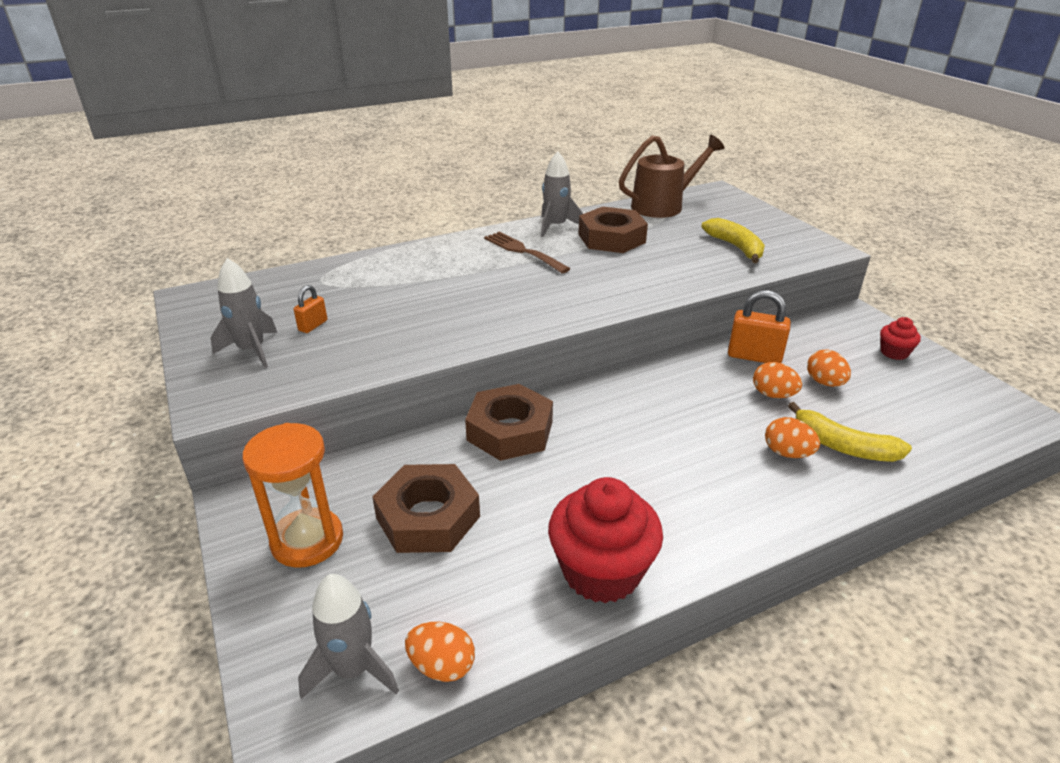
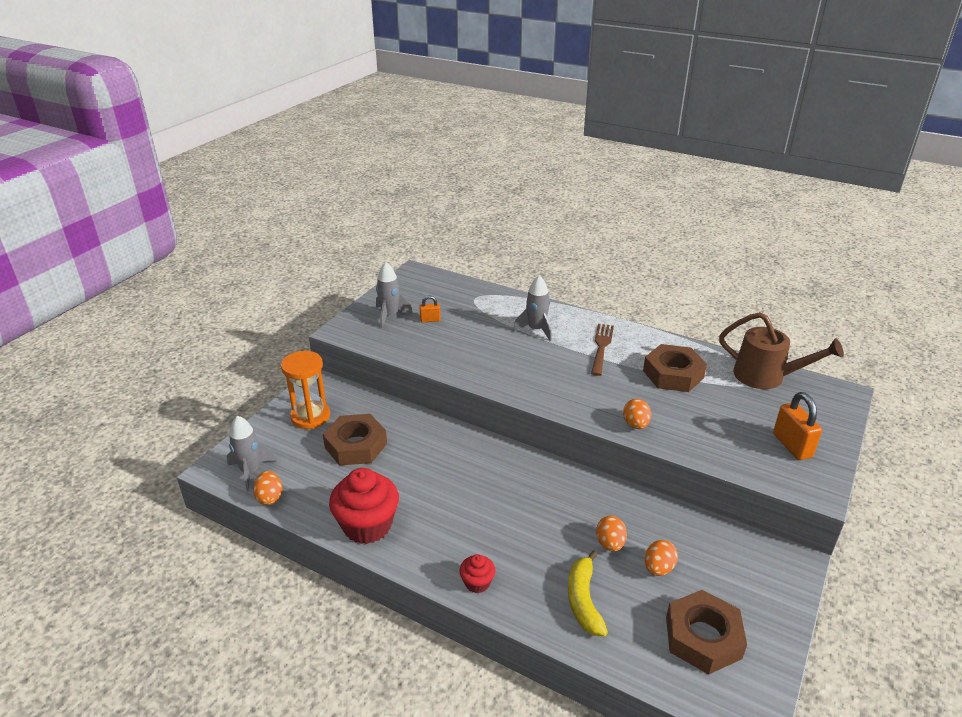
camera: 55 degrees right, 0 degrees up
(510, 431) = (449, 440): brown nut -> brown nut (703, 637)
(556, 226) = (656, 344): grey rocket -> grey rocket (536, 330)
(736, 247) = (744, 438): yellow banana -> none
(754, 356) = (651, 518): orange padlock -> orange padlock (792, 445)
(787, 453) = (546, 572): orange egg -> orange egg (635, 424)
(894, 352) = (757, 601): red cupcake -> red cupcake (477, 583)

